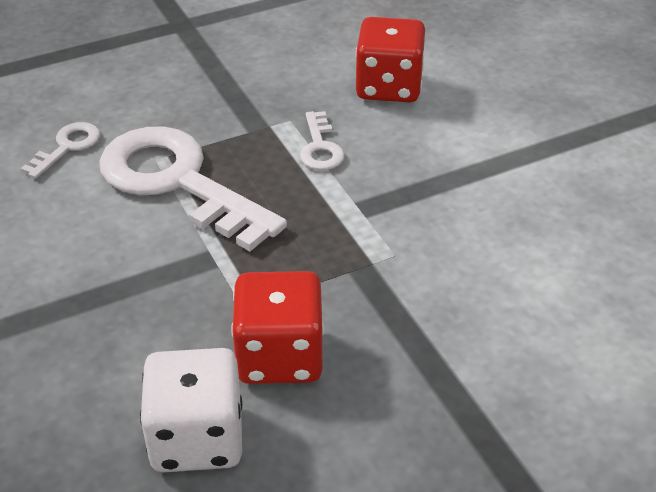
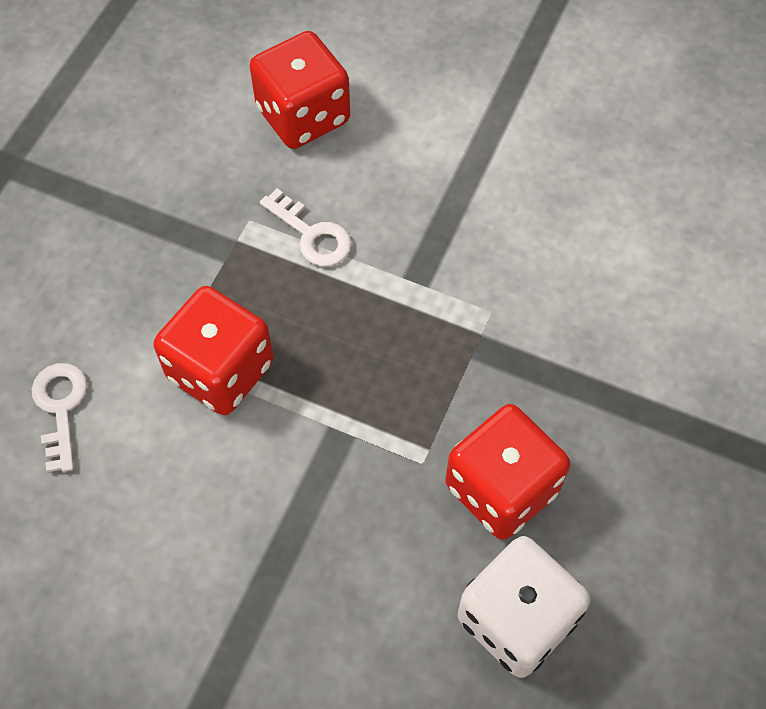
camera: 40 degrees left, 20 degrees up
(178, 182) = (220, 370): white key -> red dice

